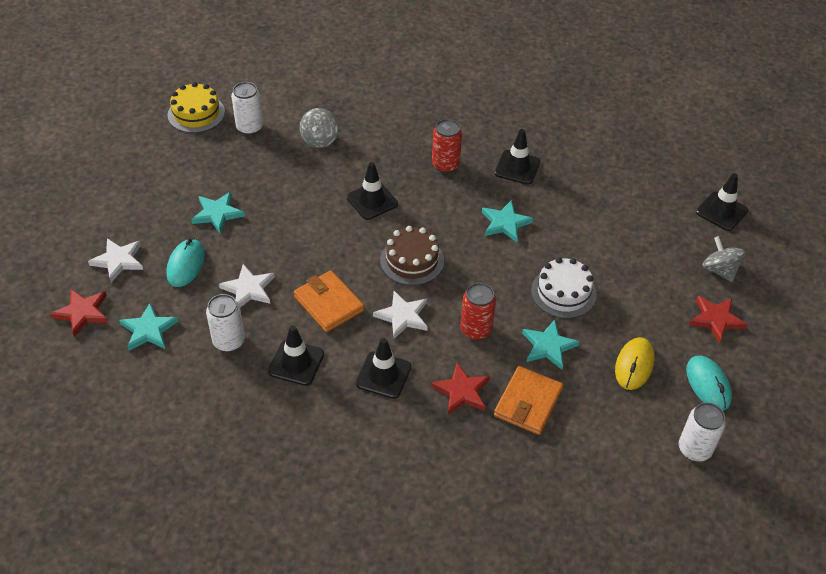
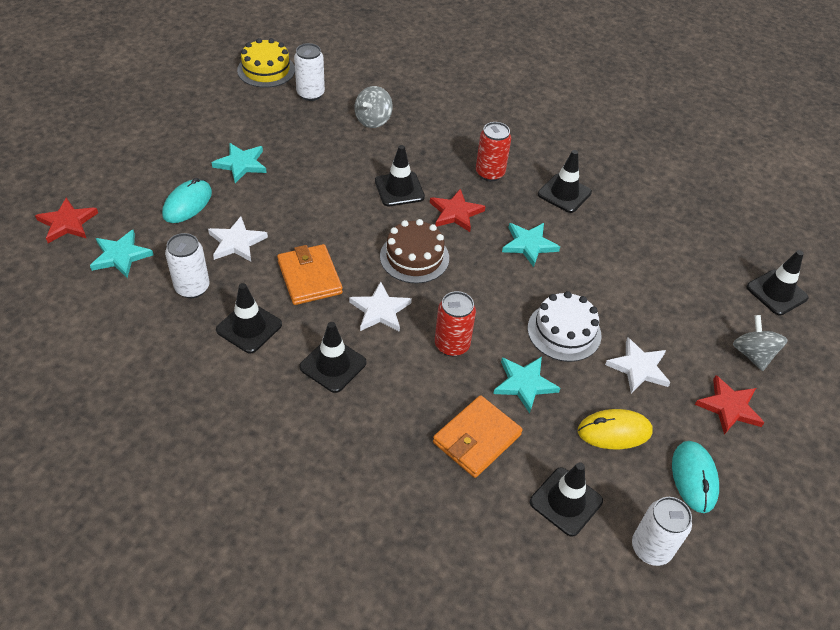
camera: 15 degrees right, 0 degrees up
(118, 260) = (126, 184): white star -> white star (638, 368)
(461, 391) = (409, 405): red star -> red star (455, 213)
(617, 432) = (566, 501): none -> black traffic cone
(634, 365) = (614, 431): yellow mouse -> yellow mouse turned 45 degrees clockwise

